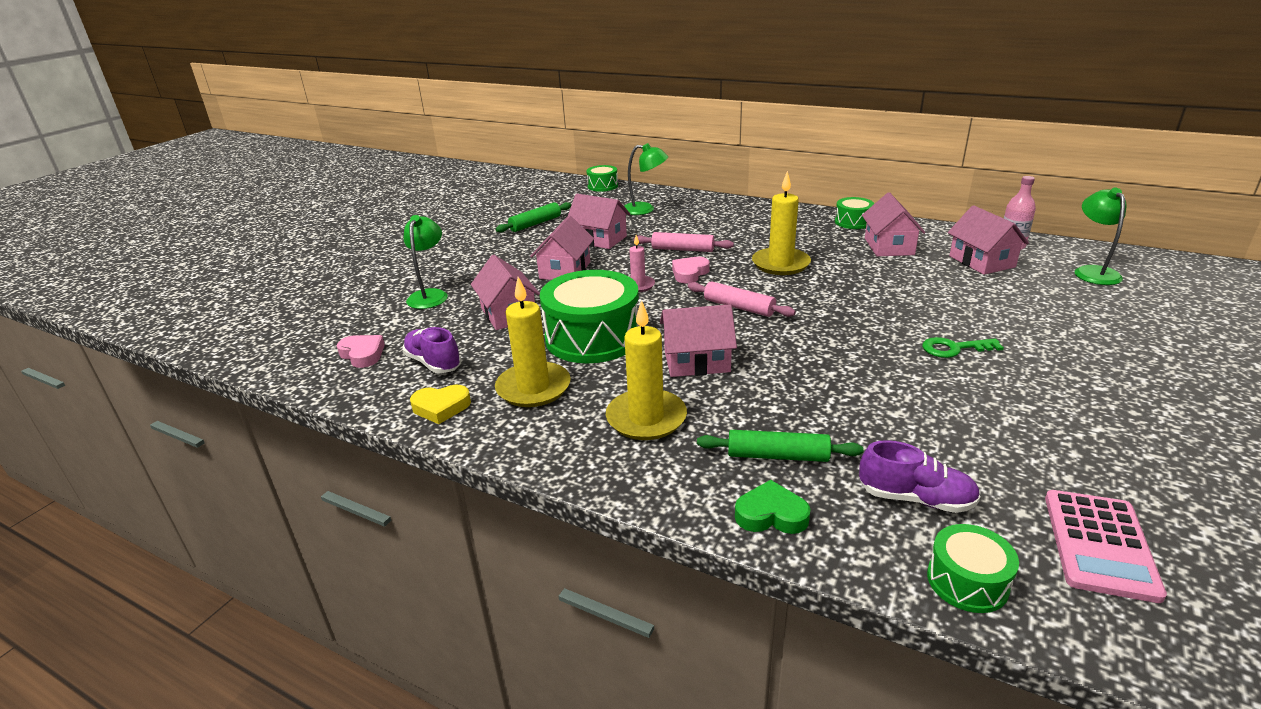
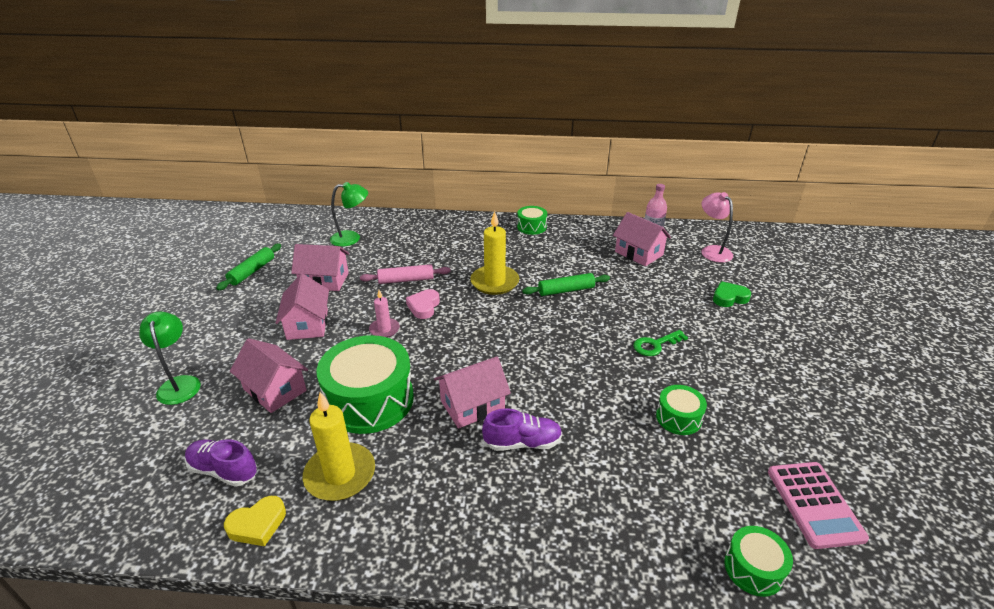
camera: 25 degrees left, 5 degrees up
(362, 354) = (138, 479): pink heart -> none
(602, 186) = (299, 215): green drum -> green drum (678, 418)
(646, 418) = (457, 481): yellow candle -> none
(739, 307) = (481, 337): pink rolling pin -> none
(771, 514) = (599, 553): green heart -> green heart (729, 298)
(777, 456) = (578, 490): green rolling pin -> green rolling pin (566, 290)
(888, 246) = (568, 249): pink house -> none
(915, 499) = (690, 501): purple shoe -> purple shoe (522, 443)
(1092, 272) = (712, 251): green lamp -> pink lamp

